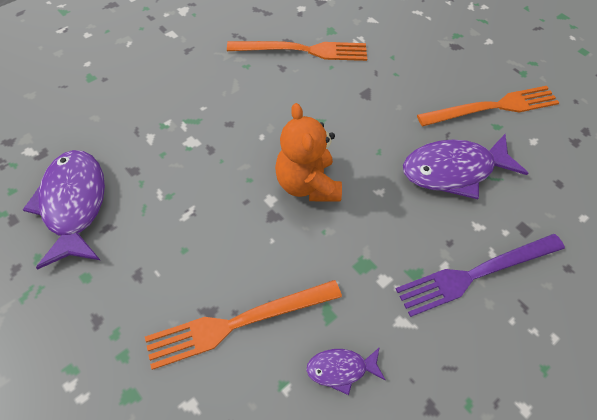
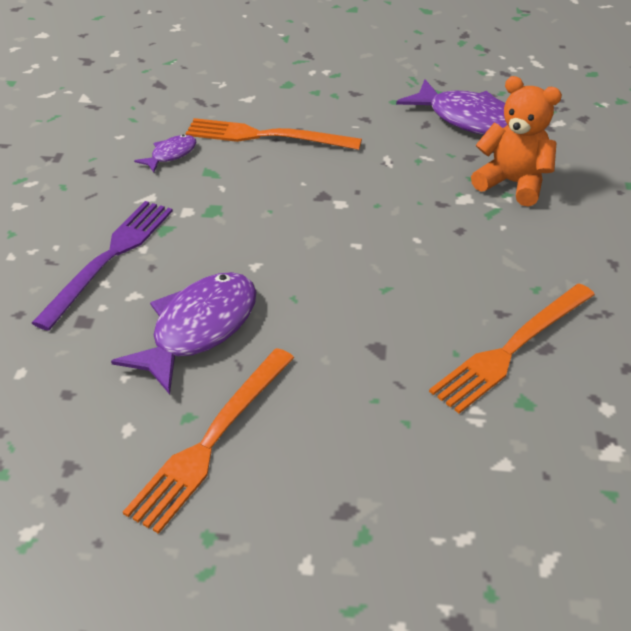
camera: 140 degrees right, 15 degrees down
(238, 323) = (266, 136): orange fork -> orange fork turned 105 degrees counterclockwise
(307, 184) = (325, 230): orange teddy bear -> orange teddy bear (513, 183)

